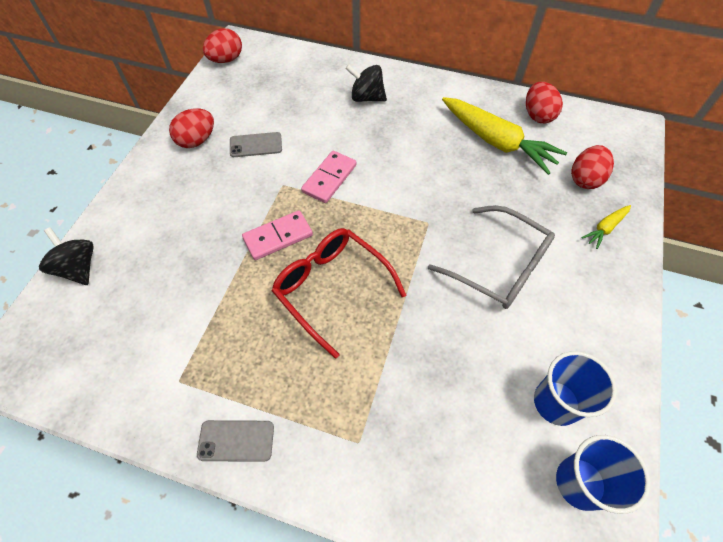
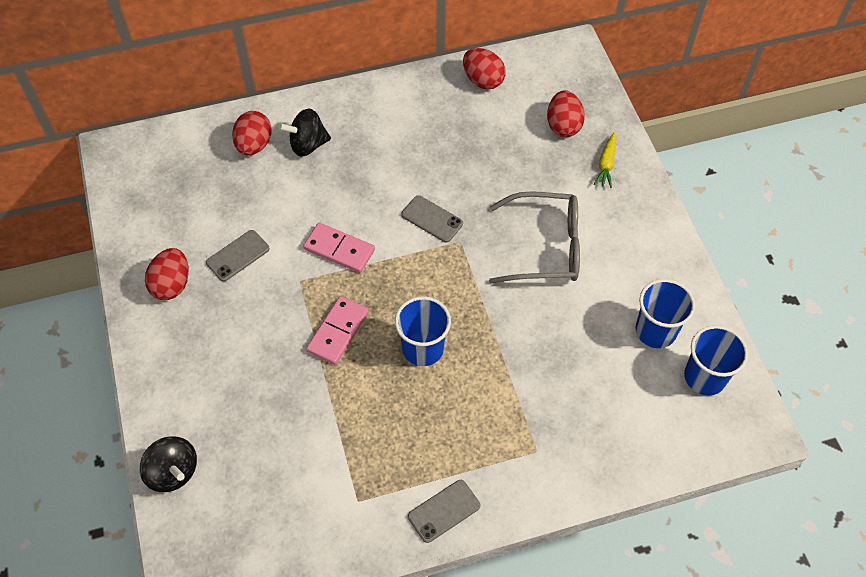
camera: 35 degrees left, 0 degrees up
(78, 268) = (173, 472): black spinning top -> black spinning top turned 150 degrees counterclockwise
(226, 60) = (118, 178): red egg -> red egg (254, 145)
(329, 178) = (339, 250): pink domino -> pink domino turned 60 degrees counterclockwise
(331, 288) = (423, 348): red glasses -> blue cup
(418, 194) = (432, 219): none -> grey phone
(496, 142) = (465, 128): yellow carrot -> none

